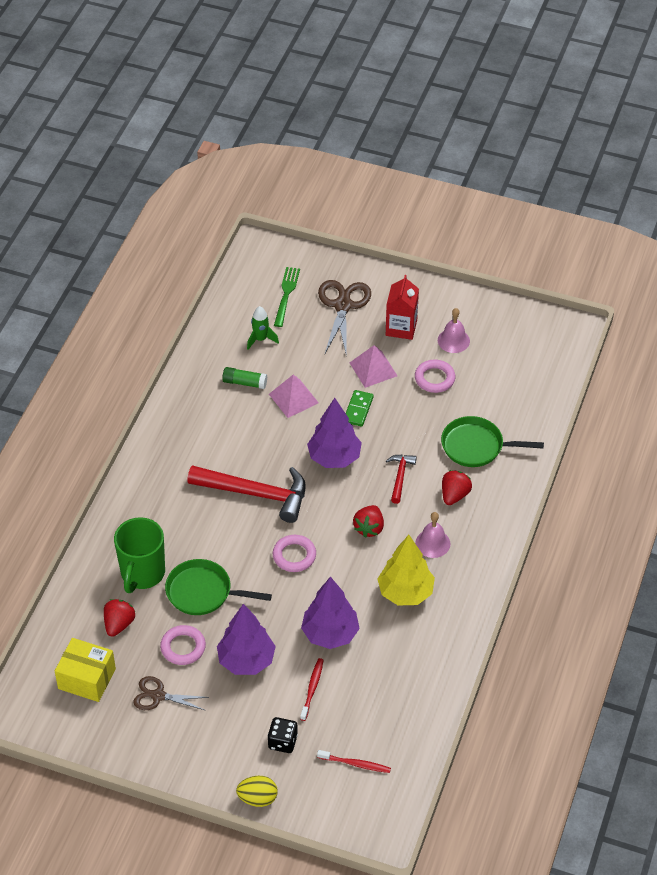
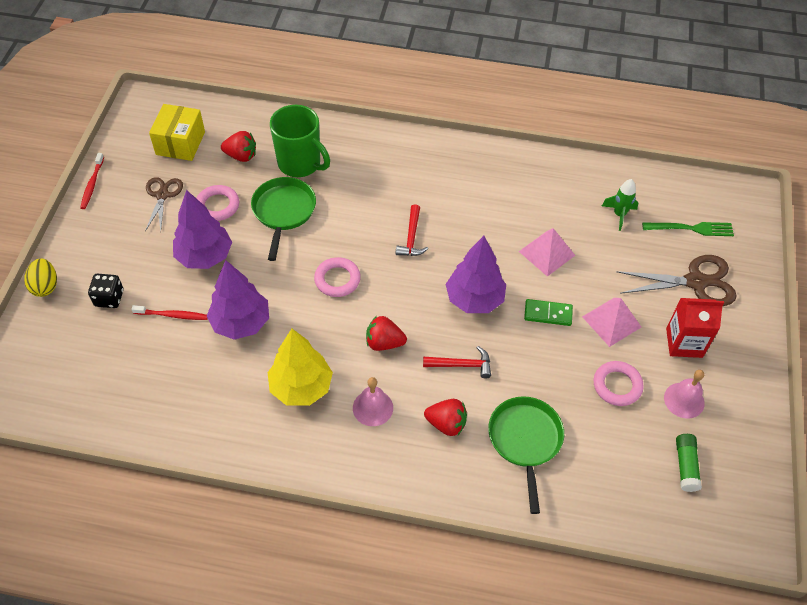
camera: 80 degrees right, 5 degrees up
(142, 573) = (300, 164): green mug -> green mug turned 150 degrees counterclockwise
(245, 382) = (555, 209): green glue stick -> green glue stick (686, 466)
(256, 494) = (411, 237): red hammer -> red hammer, size x0.50
(355, 764) = (80, 364): red toothbrush -> red toothbrush (92, 184)

